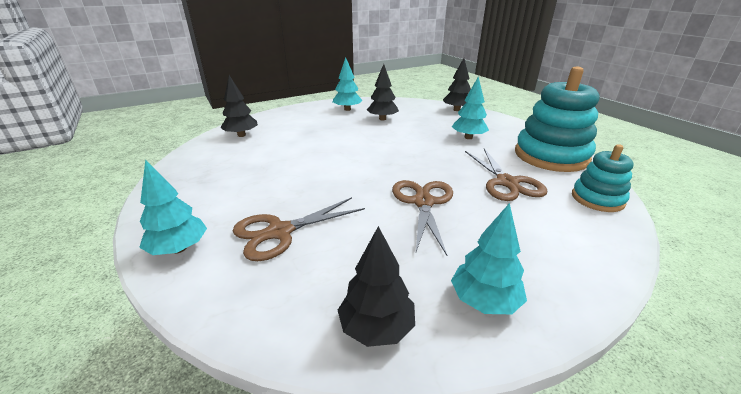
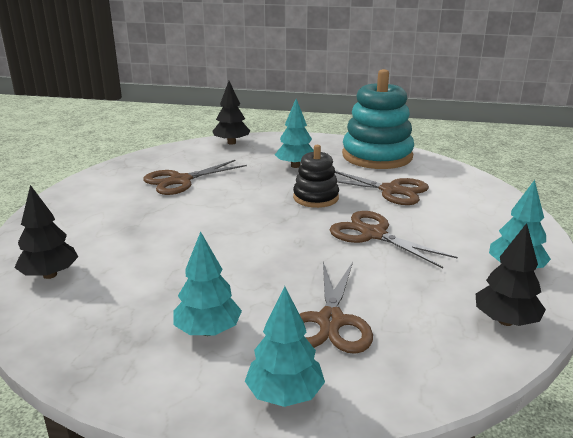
camera: 50 degrees left, 5 degrees down
(347, 109) = (114, 186): turquoise tree -> turquoise tree (208, 331)
(382, 119) = (180, 180): black tree -> brown scissors
(437, 161) = (316, 198): none -> black stacking toy
(597, 199) = (452, 175): turquoise stacking toy -> none

